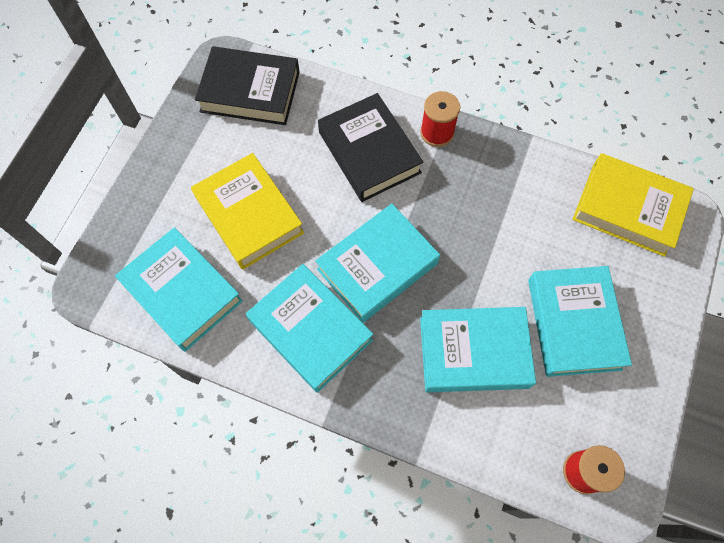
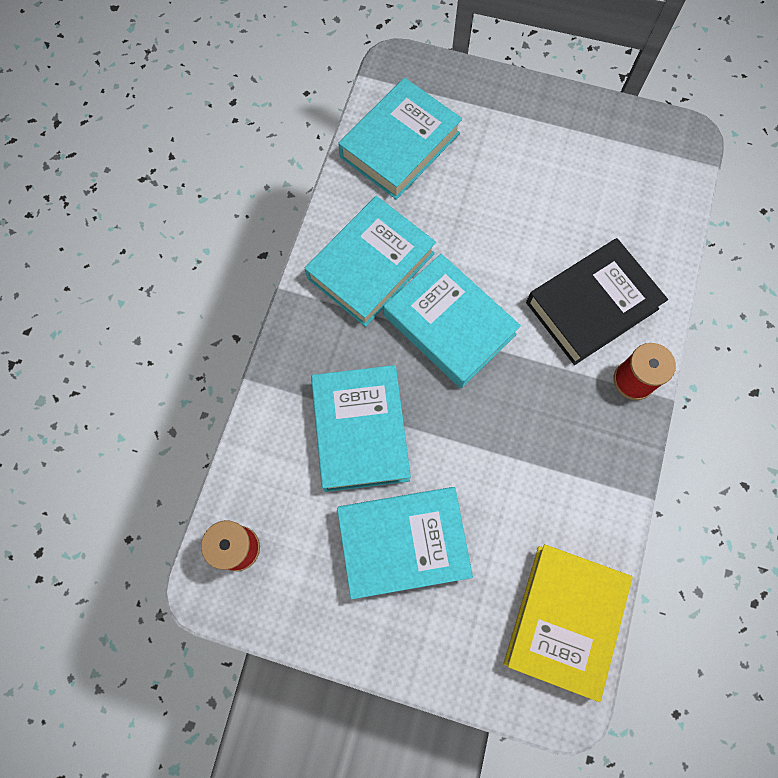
camera: 85 degrees right, 5 degrees up
(249, 215) = (493, 192): yellow book -> none
(250, 91) = (649, 172): black book -> none

